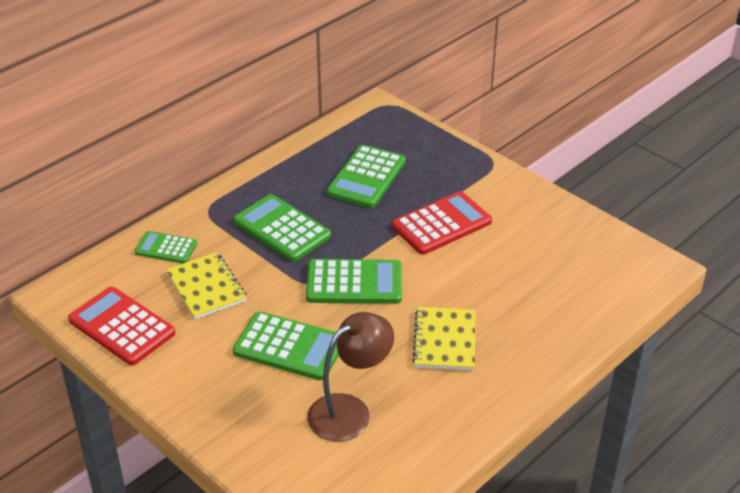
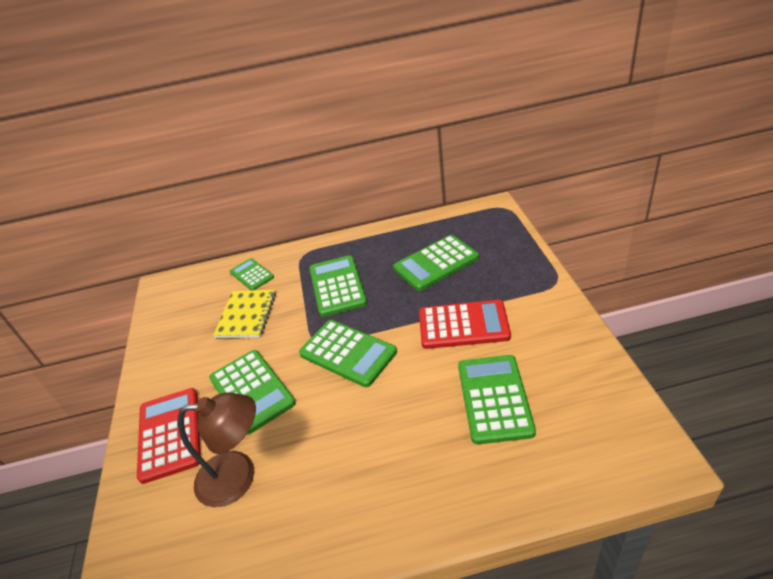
camera: 40 degrees right, 0 degrees up
(121, 326) = (171, 325): red calculator -> red calculator (170, 434)
(445, 340) = (372, 444): yellow notebook -> none
(515, 271) = (494, 398): none -> green calculator

